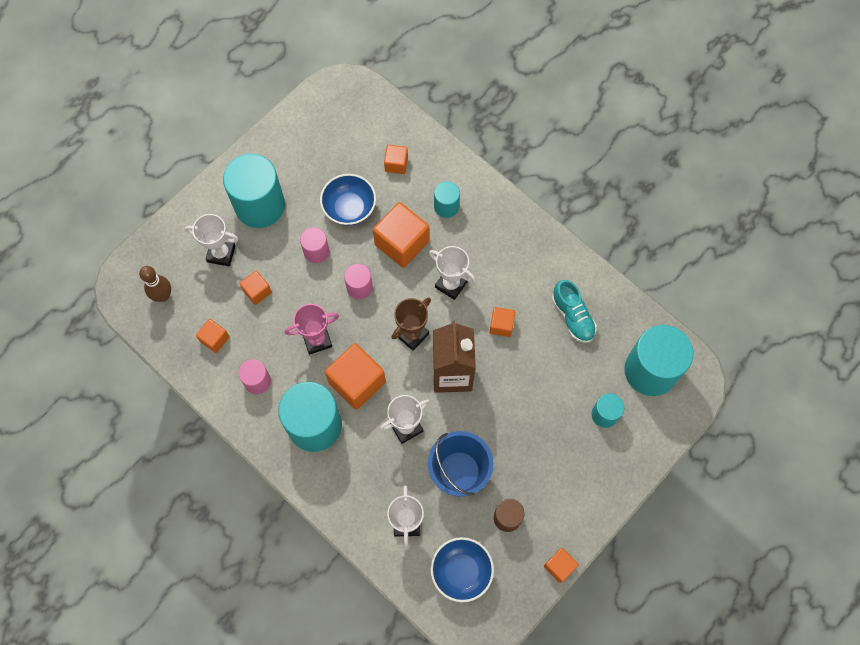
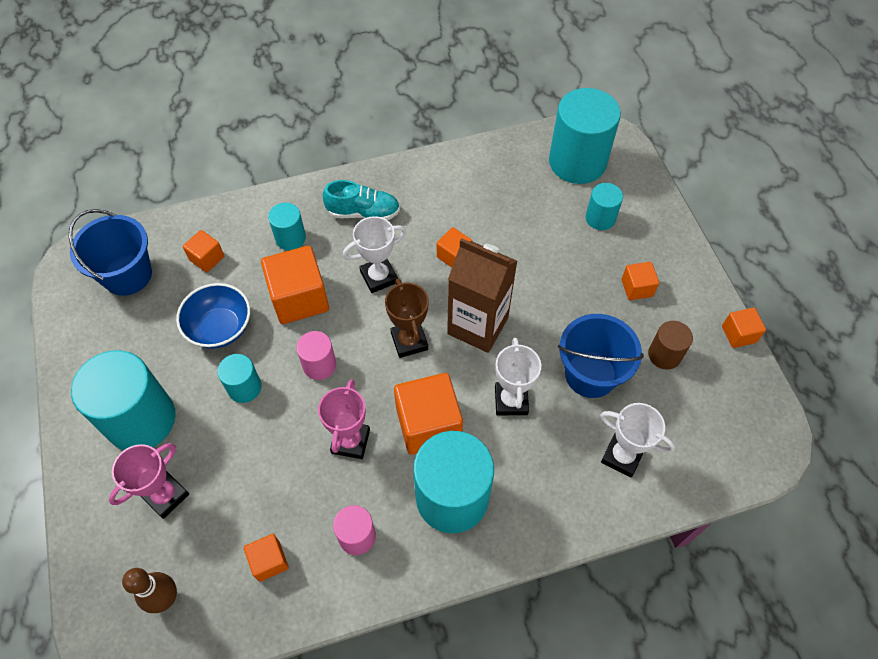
camera: 60 degrees left, 10 degrees down
(221, 253) = (166, 495): white trophy -> pink trophy
(257, 291) = (244, 478): orange cube -> orange cube (637, 288)
(316, 251) = (244, 387): pink cylinder -> turquoise cylinder
(353, 124) = (127, 275): none -> blue bucket
(461, 571) = (703, 429): blue bowl -> none
(572, 316) = (484, 193): turquoise shoe -> turquoise shoe (363, 212)

